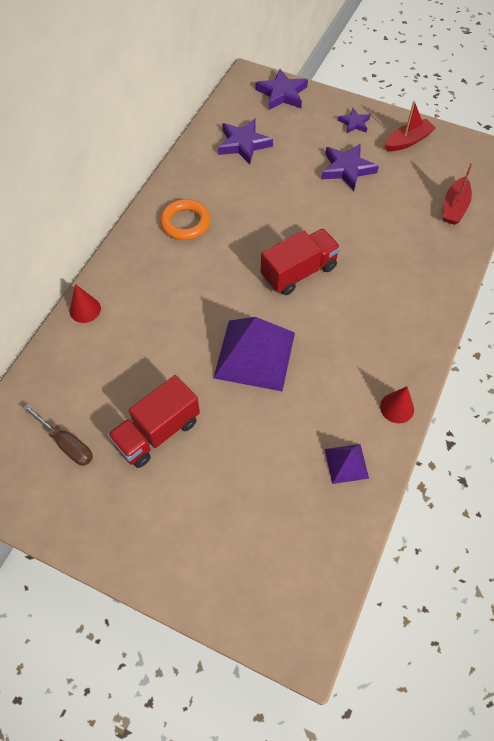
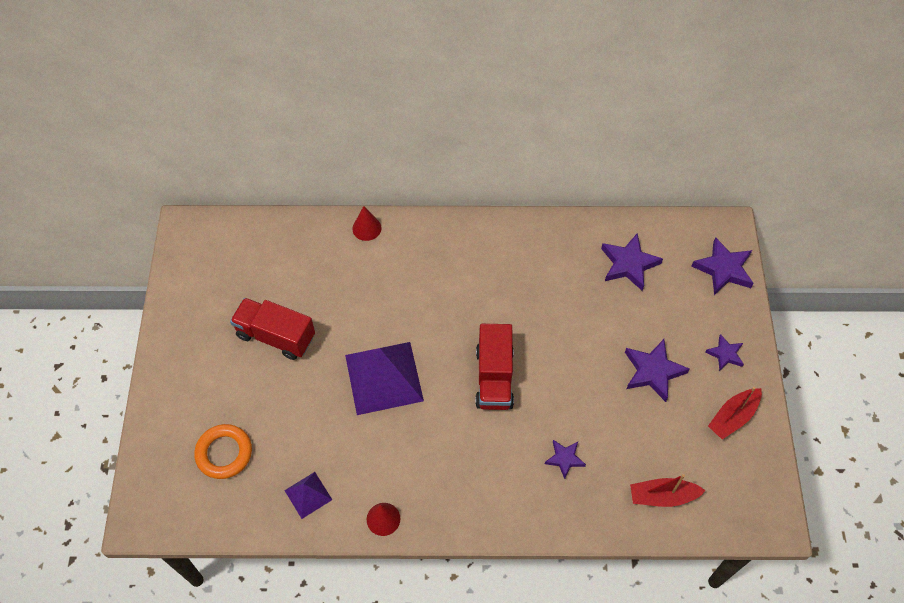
camera: 65 degrees right, 0 degrees up
(66, 443) = (239, 278): brown screwdriver -> none
(185, 223) = (500, 259): orange ring -> orange ring (224, 453)
(299, 272) = (494, 377): red truck -> red truck turned 60 degrees clockwise
(396, 254) = (564, 459): none -> purple star
(407, 141) = (733, 417): red boat -> red boat turned 105 degrees clockwise

